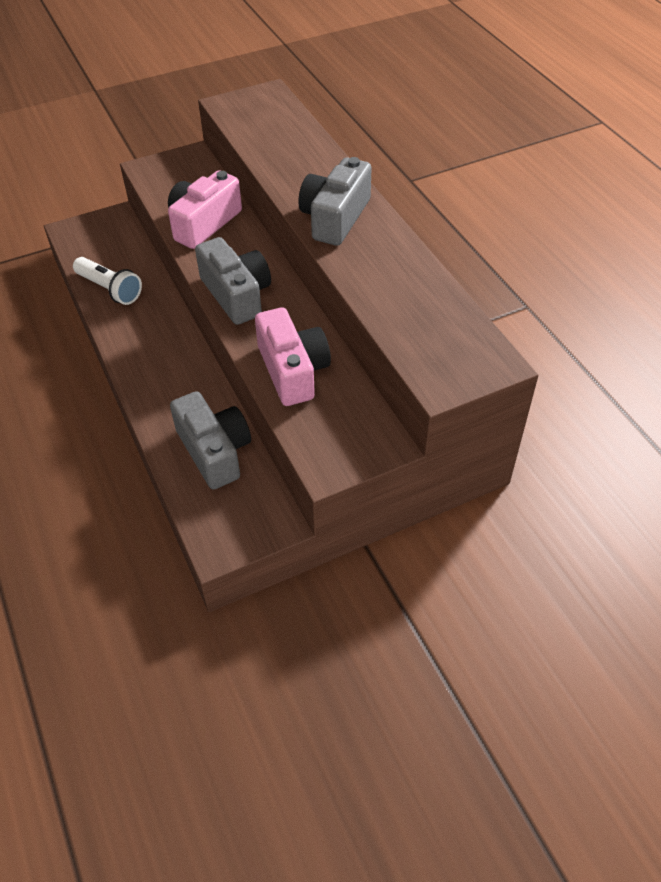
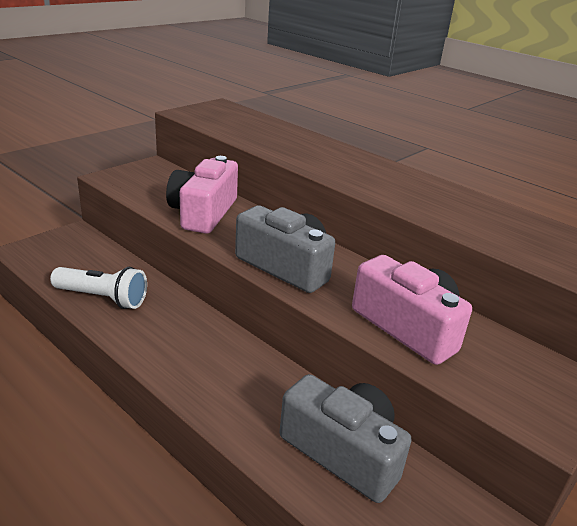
camera: 25 degrees left, 20 degrees down
(335, 218) = (367, 176): grey camera -> none

